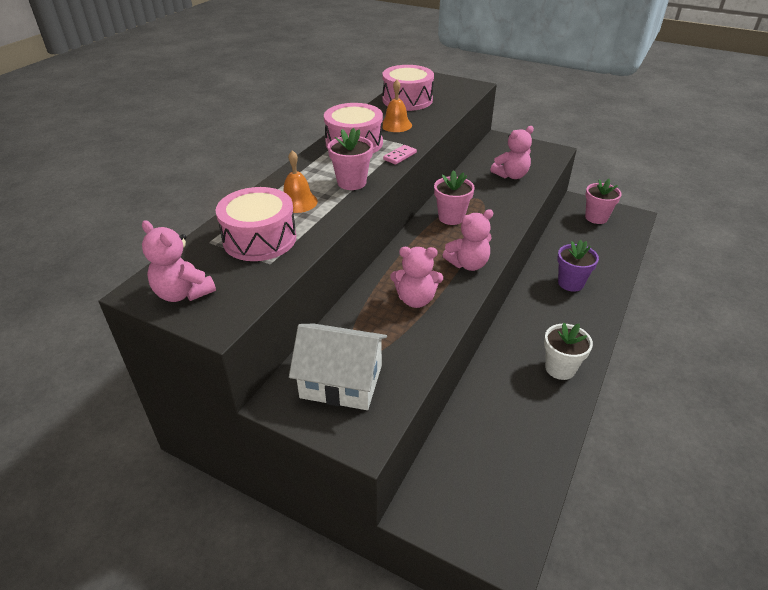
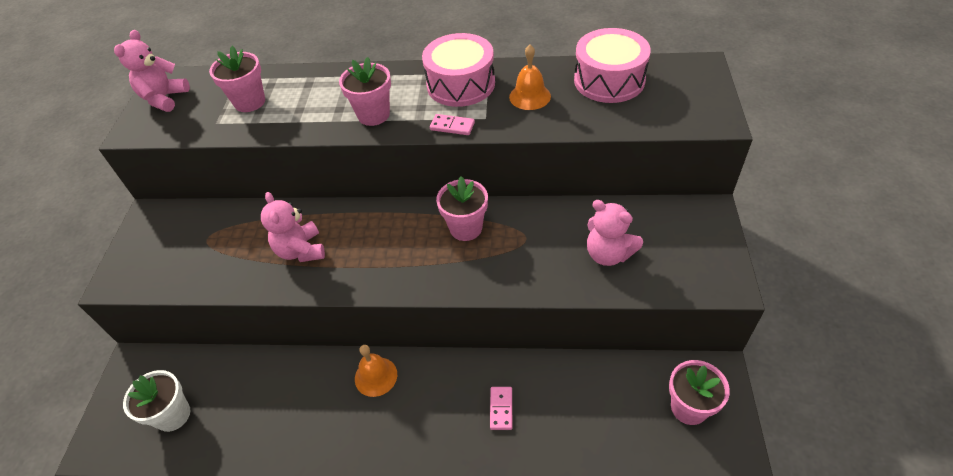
camera: 70 degrees right, 10 degrees up
(259, 239) = (250, 102): pink drum -> pink flower pot
(298, 202) = (319, 97): orange bell -> orange bell (376, 376)
(341, 381) = (176, 242): white house -> none
(468, 264) = (379, 272): pink teddy bear -> none
(560, 368) = (335, 433): white flower pot -> white flower pot (173, 415)
(570, 283) = (501, 409): purple flower pot -> pink domino

